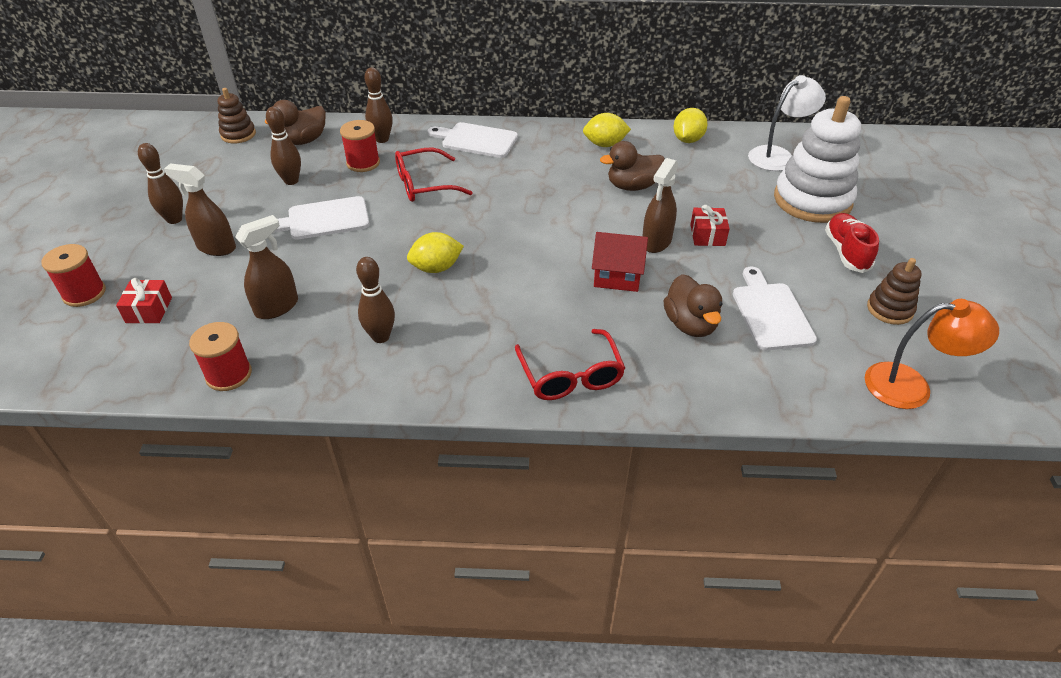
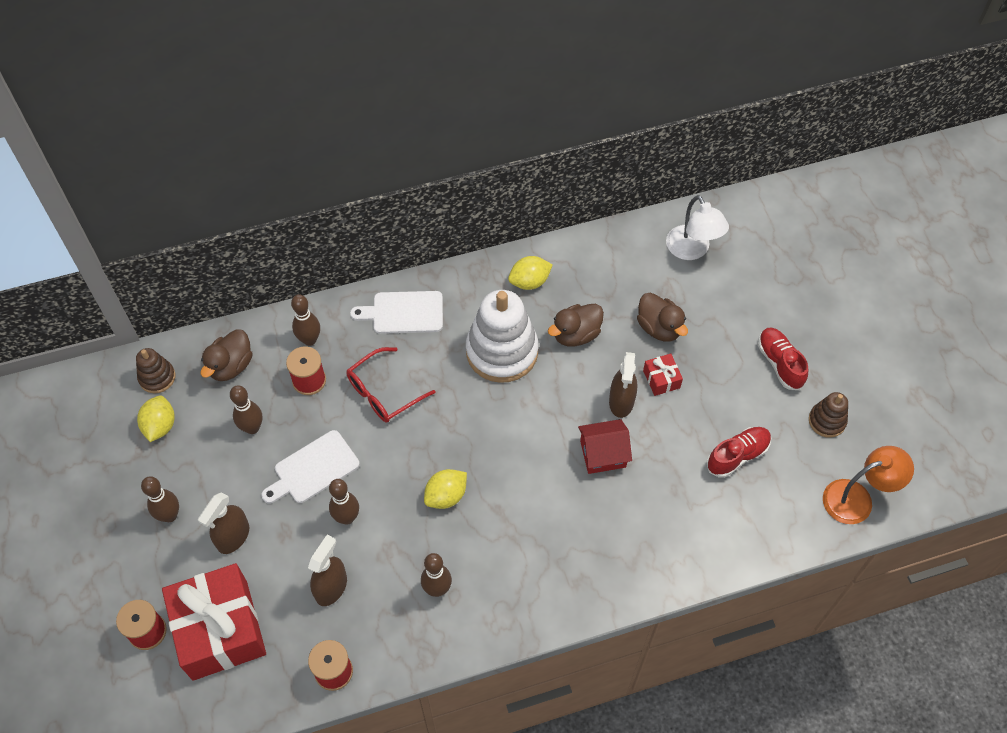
camera: 20 degrees left, 15 degrees up
(149, 310) = (220, 629): red gift -> red gift, size x2.39
(216, 247) = (233, 537): brown spray bottle -> brown spray bottle turned 60 degrees counterclockwise
(330, 260) = (347, 517): none -> brown bowling pin
(570, 375) = (605, 575): red glasses -> none
(687, 140) = (604, 251): yellow lemon -> yellow lemon (160, 426)
(690, 324) = (679, 490): brown duck -> brown duck (659, 328)
(770, 313) = (737, 456): white cutting board -> red shoe
(778, 156) = (692, 250): white lamp -> white lamp turned 120 degrees clockwise
(812, 200) = (737, 305): white stacking toy -> white stacking toy (502, 351)

